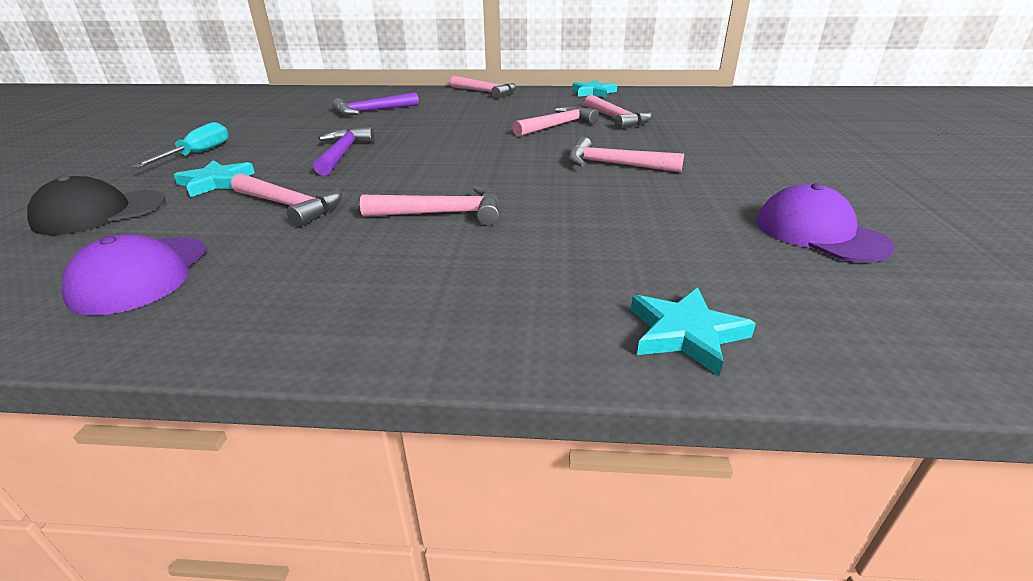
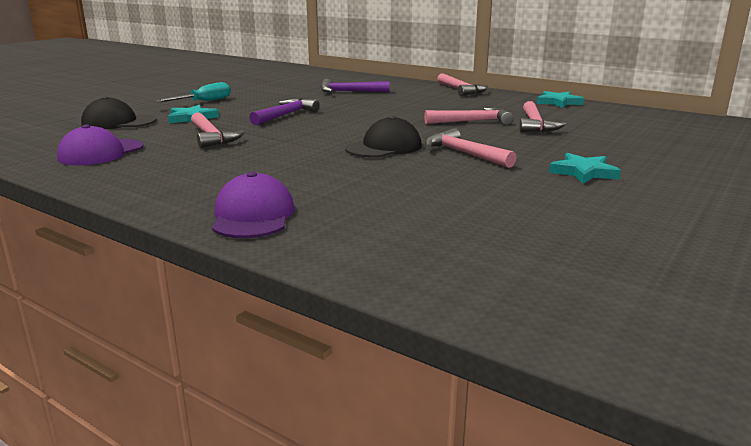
camera: 30 degrees right, 10 degrees down
(443, 213) = (290, 158): pink hammer -> none
(525, 174) = (384, 147): none -> black cap
(685, 333) = (320, 242): turquoise star -> turquoise star (583, 172)
(819, 233) = (537, 224): purple cap -> purple cap (253, 215)

